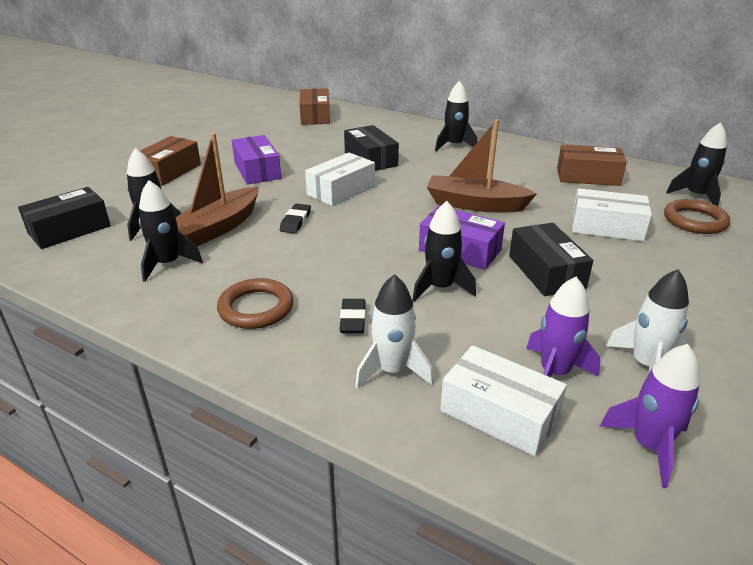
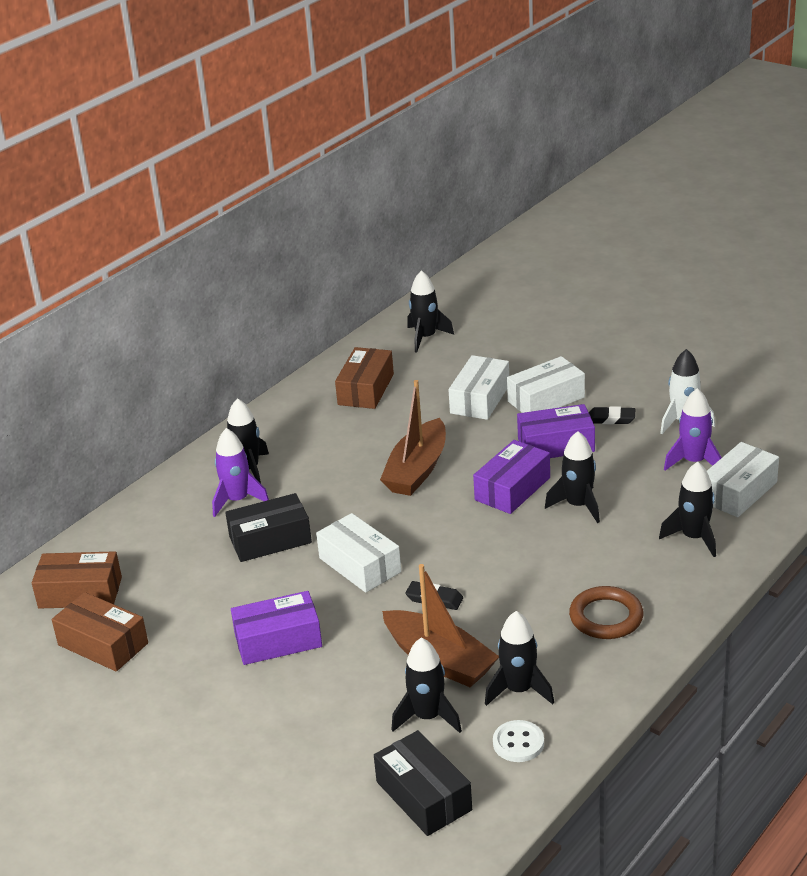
camera: 80 degrees left, 0 degrees up
(103, 266) = (518, 743): none -> white button
(169, 172) = (257, 730): brown box -> brown box (103, 644)
(353, 319) = (625, 557): black eraser -> black eraser (611, 419)
(392, 370) = (694, 538): white rocket -> black rocket
(546, 272) = (556, 445): black box -> purple box
(630, 263) = (546, 399): none -> white box
(649, 446) = (763, 437): purple rocket -> purple rocket (237, 500)
(695, 221) = (475, 350): brown ring -> none

